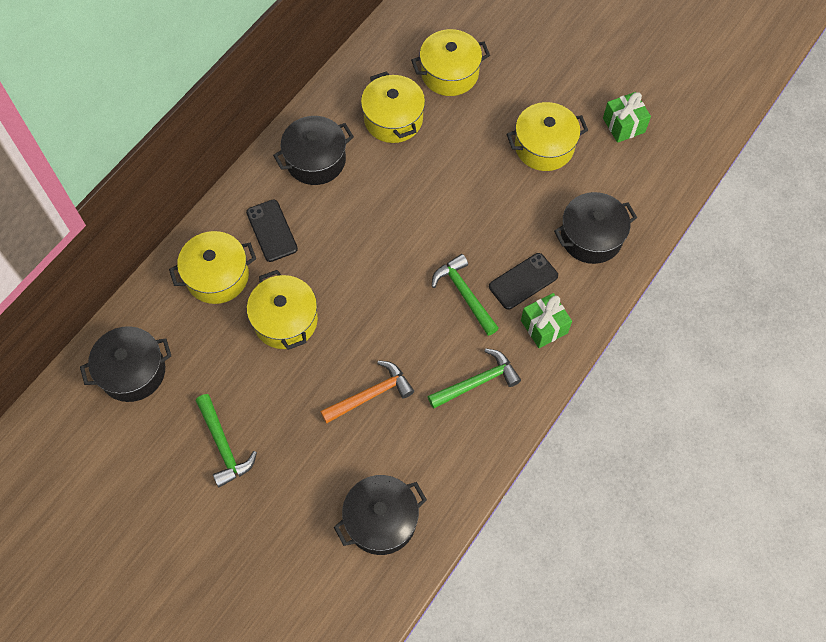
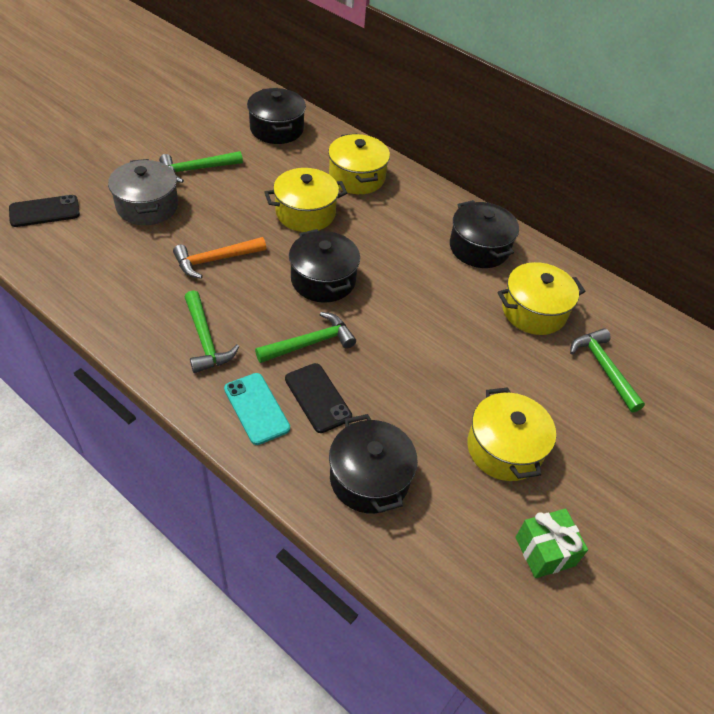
camera: 90 degrees right, 15 degrees down
(271, 231) = (400, 212): black phone -> black phone (44, 211)
(296, 483) = (147, 206): none -> grey pot
(371, 395) = (215, 260): orange hammer -> orange hammer turned 90 degrees clockwise
(381, 520) = (90, 253): black pot -> black pot (323, 280)
(449, 73) = (603, 368): yellow pot -> green hammer
(544, 326) = (256, 408): green gift -> turquoise phone

